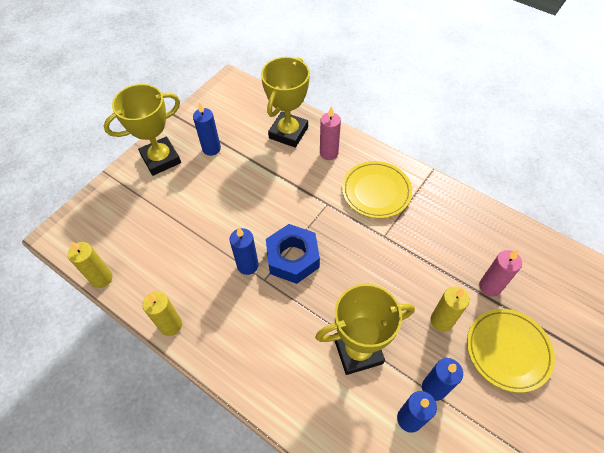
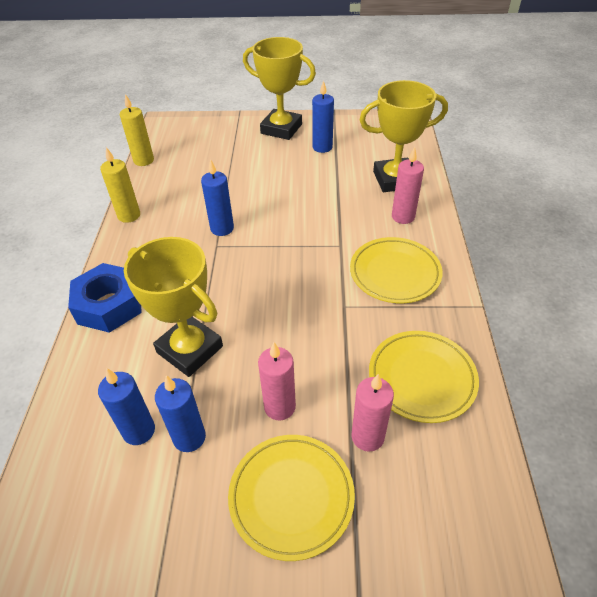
camera: 55 degrees right, 10 degrees down
(293, 258) = (255, 252): blue nut -> blue nut (109, 305)
(441, 321) = (279, 407): yellow candle -> pink candle
(466, 233) = (421, 378): none -> yellow plate

